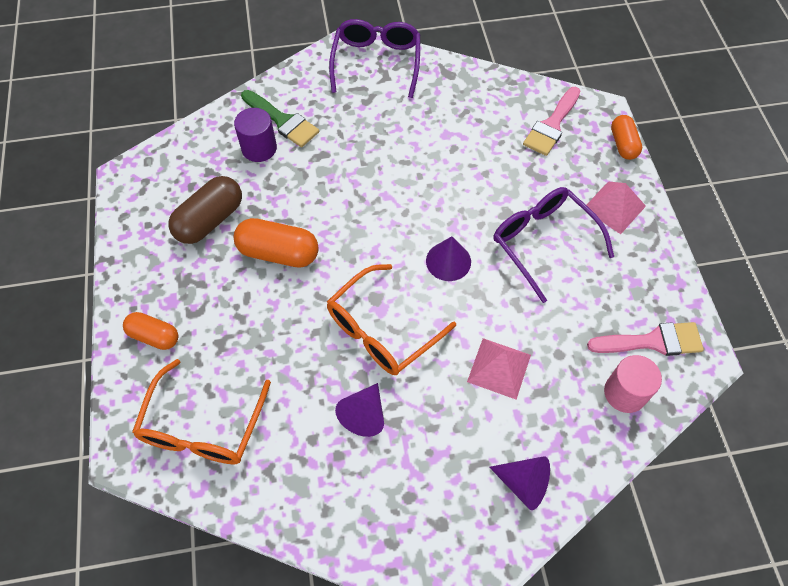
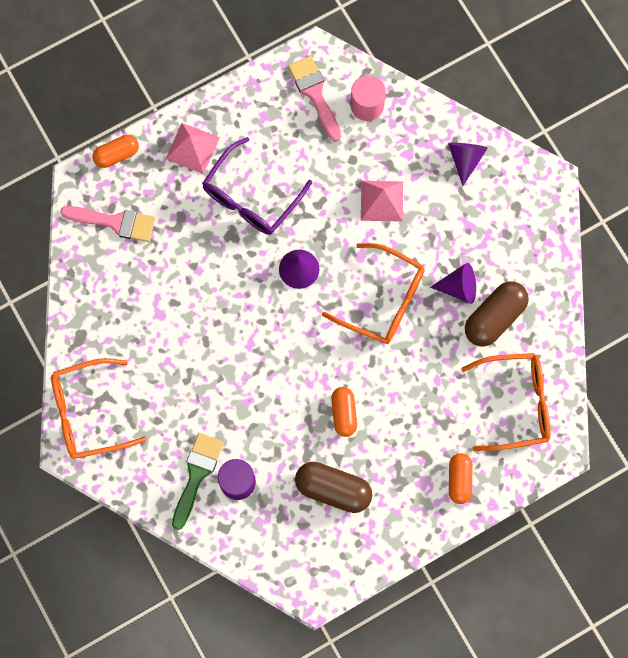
camera: 110 degrees left, 15 degrees up
(278, 253) = (344, 413): orange capsule -> orange capsule, size x0.64
(311, 441) = (494, 318): none -> brown capsule
(376, 62) = (88, 413): purple glasses -> orange glasses

